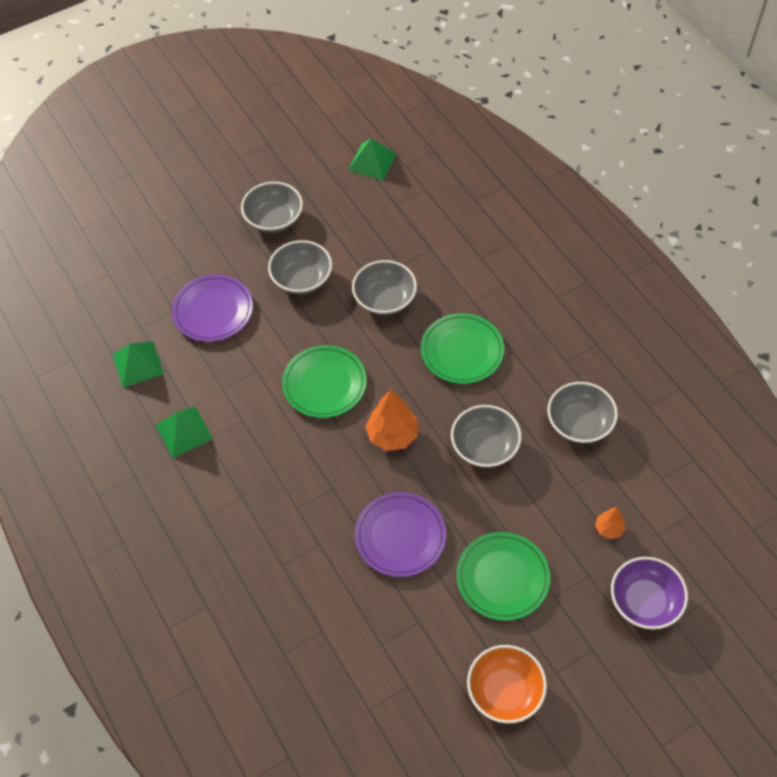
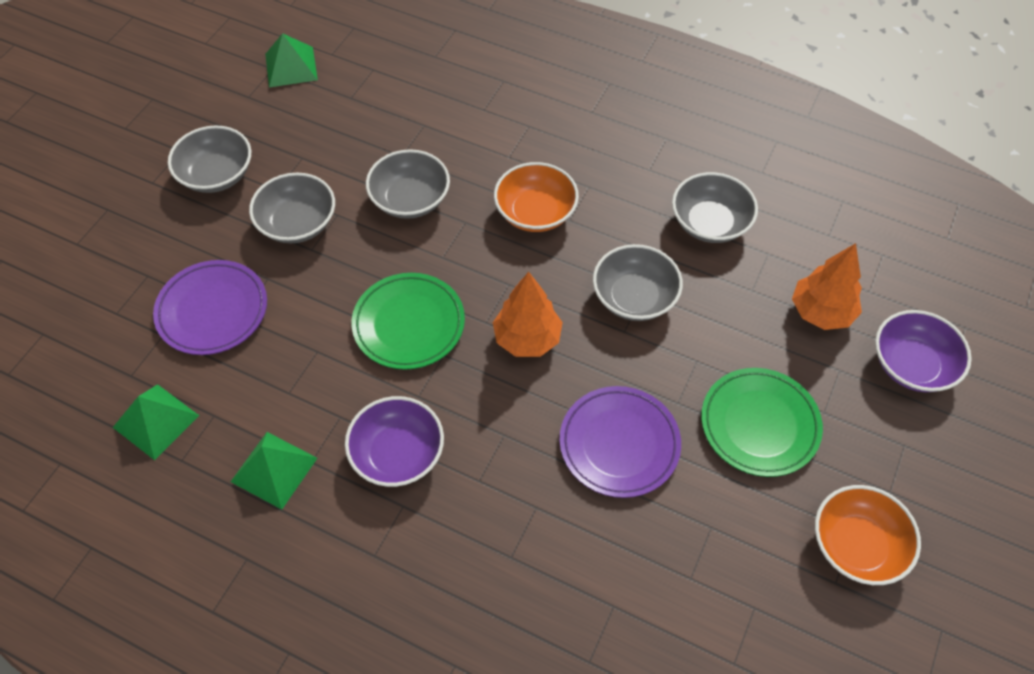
camera: 35 degrees left, 0 degrees up
(261, 463) = (397, 454): none -> purple bowl
(462, 351) = (535, 212): green plate -> orange bowl
(609, 529) = (821, 312): orange tree -> orange tree, size x1.84

